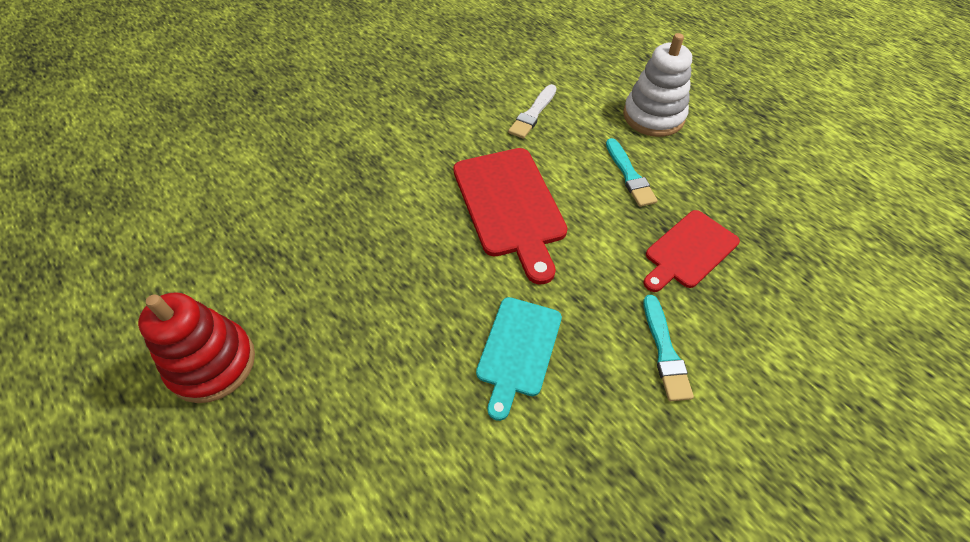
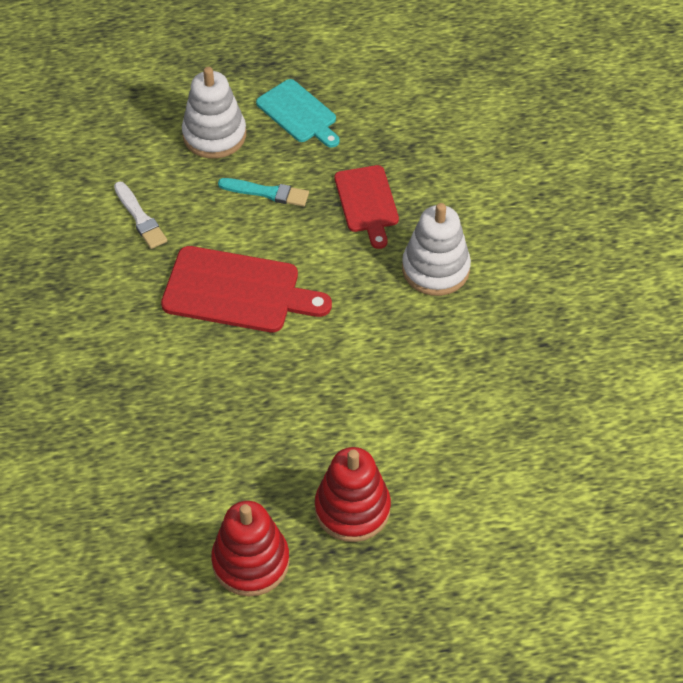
camera: 60 degrees left, 0 degrees up
(313, 426) = (352, 509): none -> red stacking toy
(518, 350) = (376, 355): turquoise cutting board -> turquoise cutting board (298, 113)
(665, 351) = (435, 269): turquoise brush -> white stacking toy

